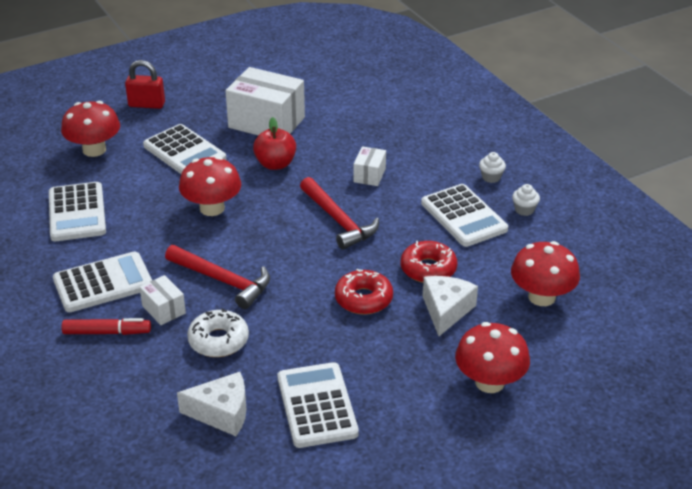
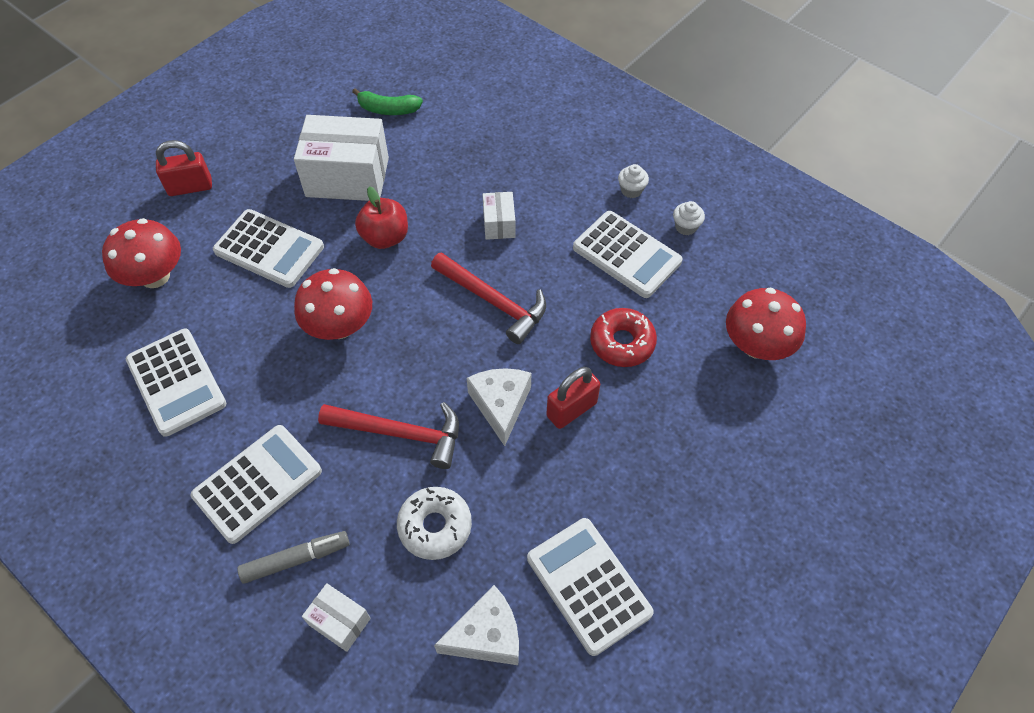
camera: 20 degrees left, 20 degrees up
(107, 332) = (296, 559): red marker -> grey marker
(164, 309) = (349, 500): white box -> white box (339, 621)
(320, 88) = (388, 109): none -> green banana
(363, 299) = (571, 409): red donut -> red padlock
(446, 310) = (667, 397): white cheese -> white cheese (500, 405)
(489, 382) = (756, 485): red mushroom -> none

